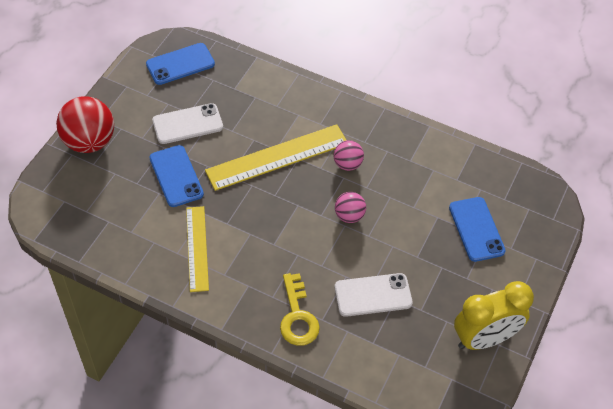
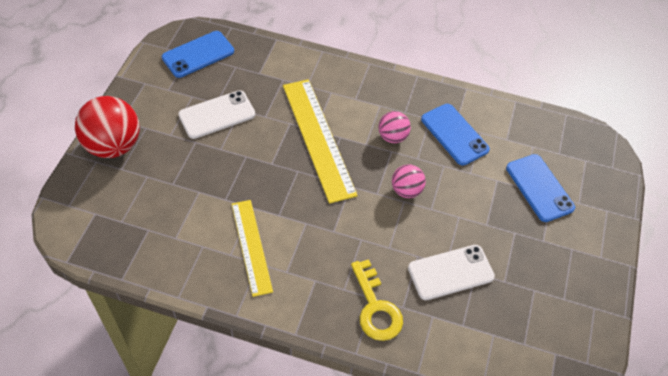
camera: 10 degrees left, 0 degrees up
(176, 176) = (214, 171): blue phone -> blue phone (454, 134)
(277, 157) = (318, 138): yellow ruler -> yellow ruler turned 75 degrees counterclockwise
(484, 338) = (577, 303): yellow clock -> none

